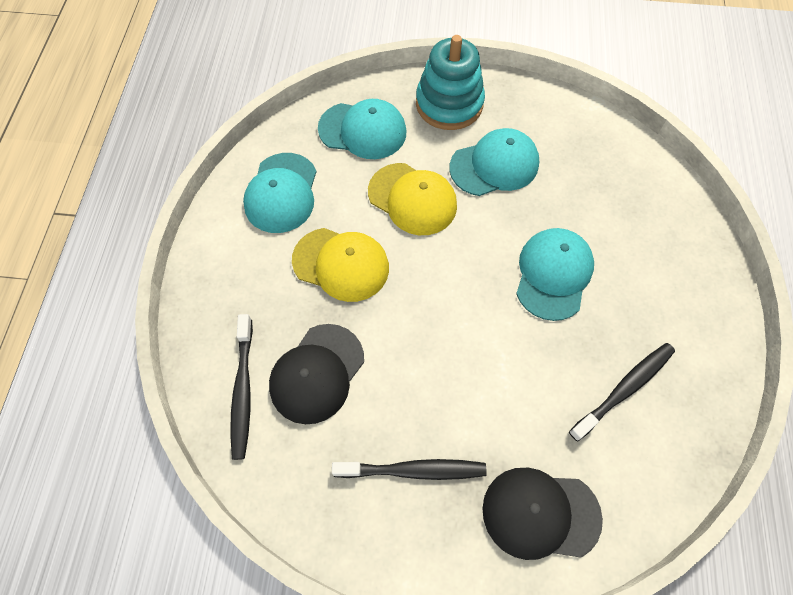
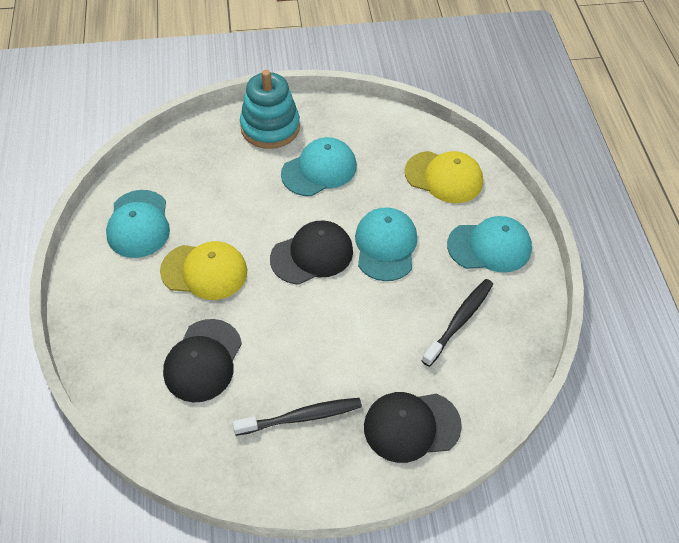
camera: 15 degrees left, 10 degrees down
(243, 390) = (141, 387): black toothbrush -> none
(362, 130) = (199, 161): turquoise cap -> turquoise cap (489, 246)
(412, 199) = (255, 208): yellow cap -> yellow cap (444, 177)
(466, 268) = (312, 255): none -> black cap

